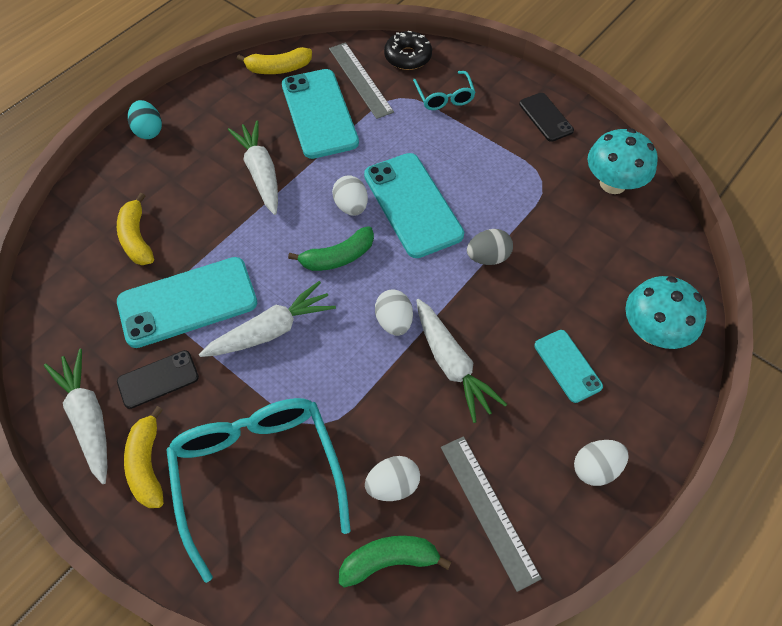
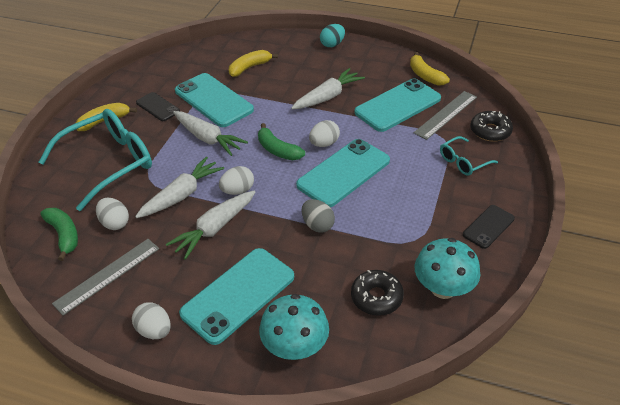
camera: 70 degrees right, 15 degrees down
(88, 418) = (126, 92): white carrot -> white carrot (182, 195)
(567, 366) = (238, 295): turquoise phone -> turquoise phone, size x1.84
(608, 240) = (376, 297): none -> black donut

